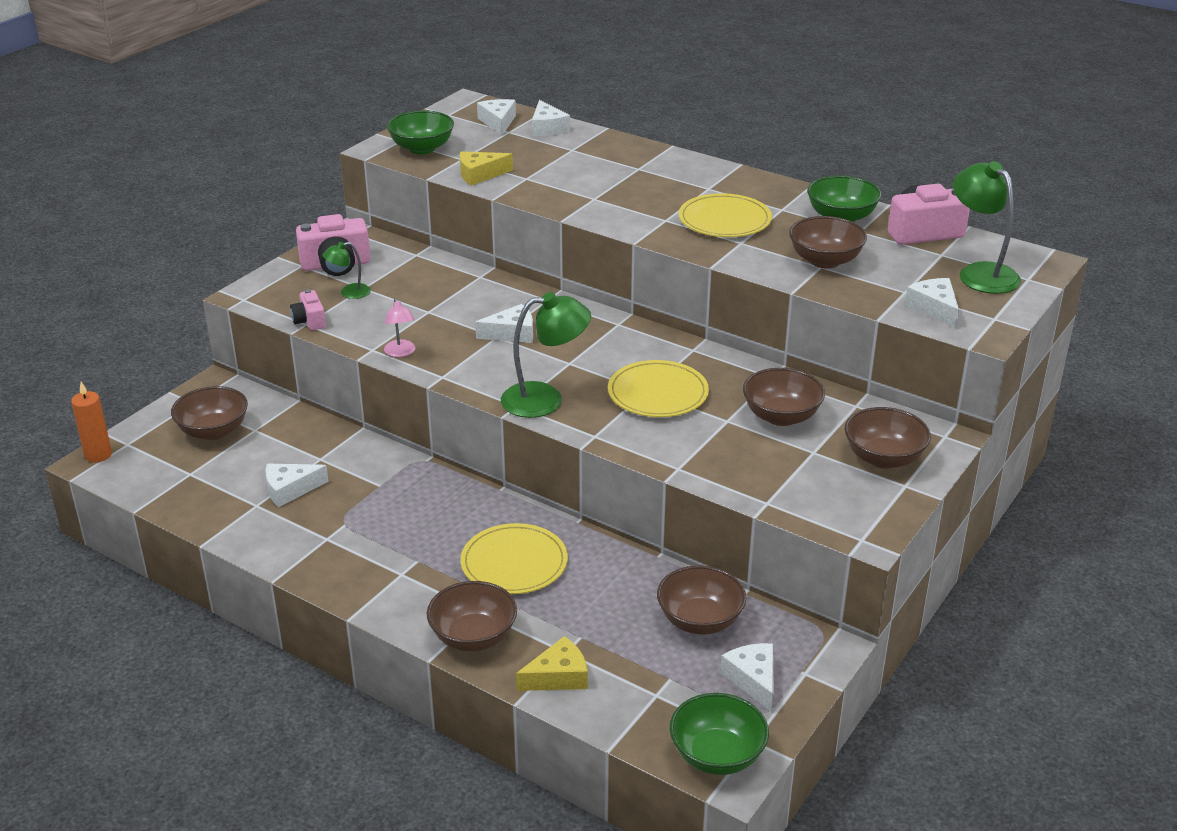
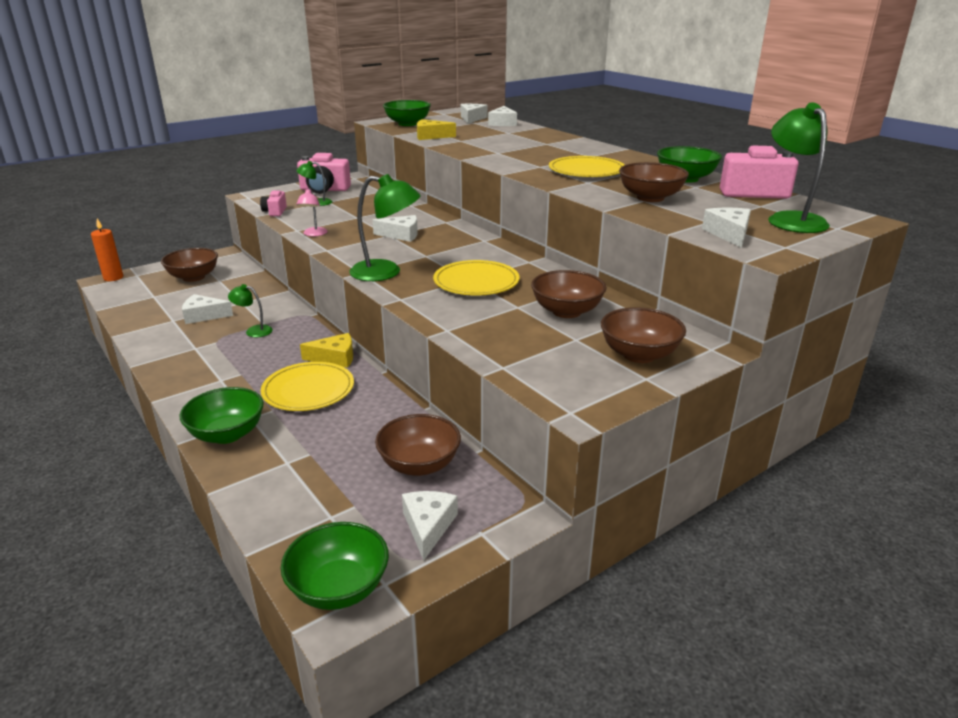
camera: 20 degrees right, 5 degrees down
(376, 498) = (253, 331): none -> green lamp
(473, 637) = (227, 434): brown bowl -> green bowl
(558, 676) = (263, 480): yellow cheese -> yellow cheese (335, 358)

